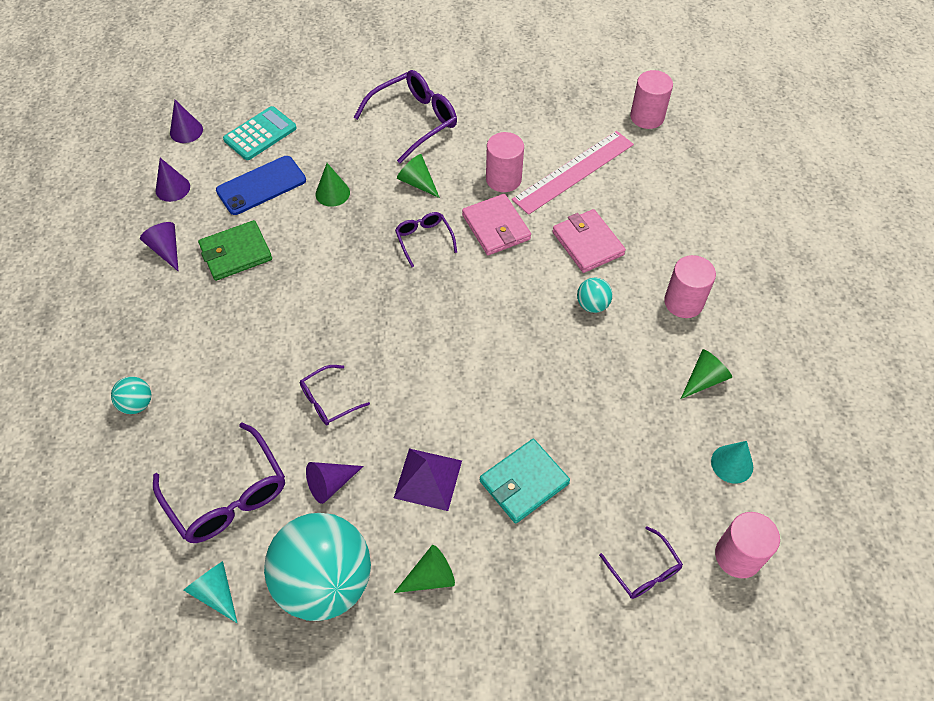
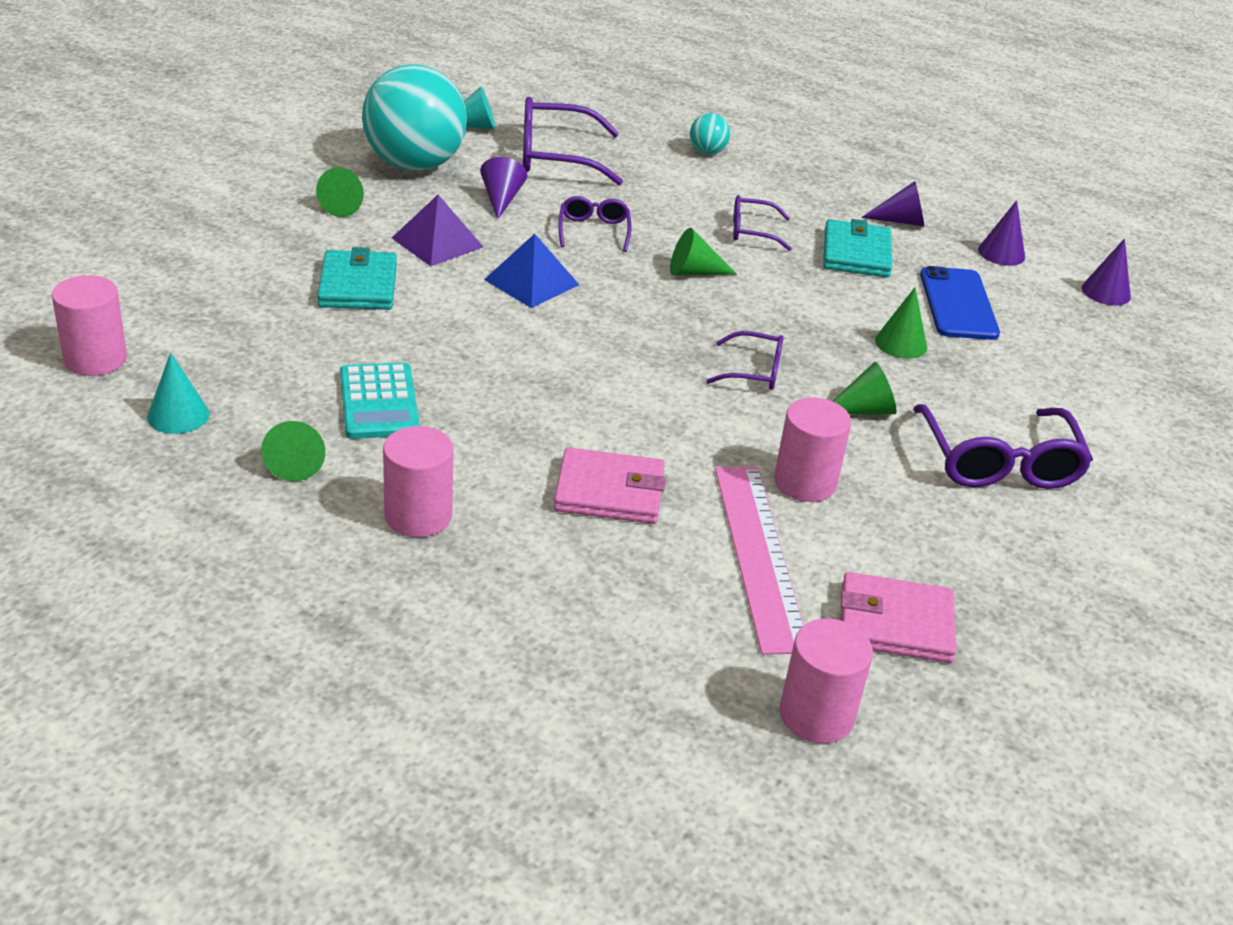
camera: 120 degrees right, 20 degrees down
(236, 253) = (856, 254): green wallet -> turquoise wallet
(260, 134) = (1062, 336): turquoise calculator -> turquoise calculator (379, 402)
(336, 319) = (694, 272): none -> green cone
(428, 393) = (531, 282): none -> blue pyramid
(496, 227) = (719, 432): pink wallet -> pink wallet (895, 623)
(592, 305) = (508, 440): turquoise ball -> none
(643, 570) = (176, 301): purple glasses -> purple glasses (753, 231)

